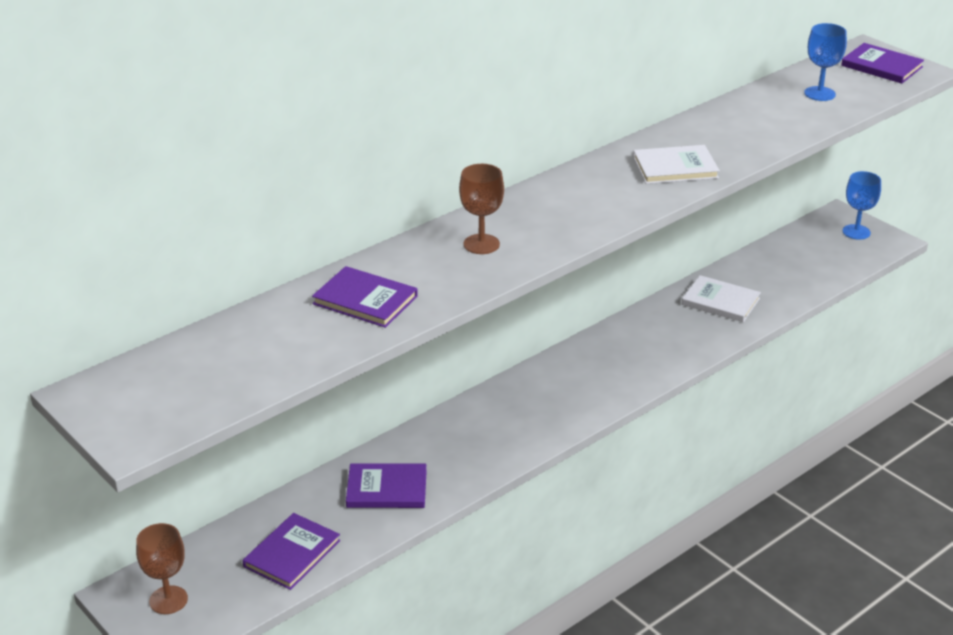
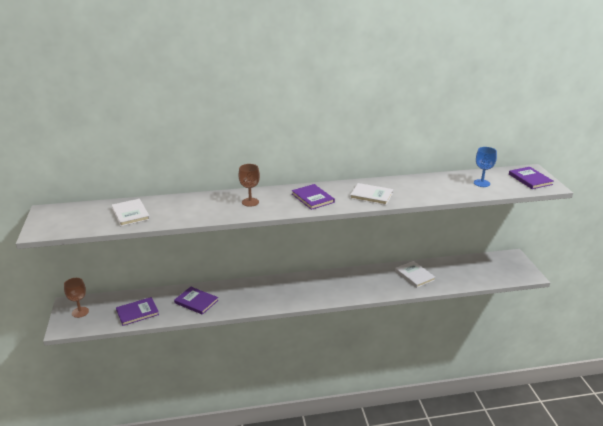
camera: 30 degrees right, 5 degrees down
(279, 341) = (130, 214): none -> white book
(365, 300) = (179, 209): purple book -> purple book (312, 198)
(856, 232) = (515, 266): blue goblet -> none

